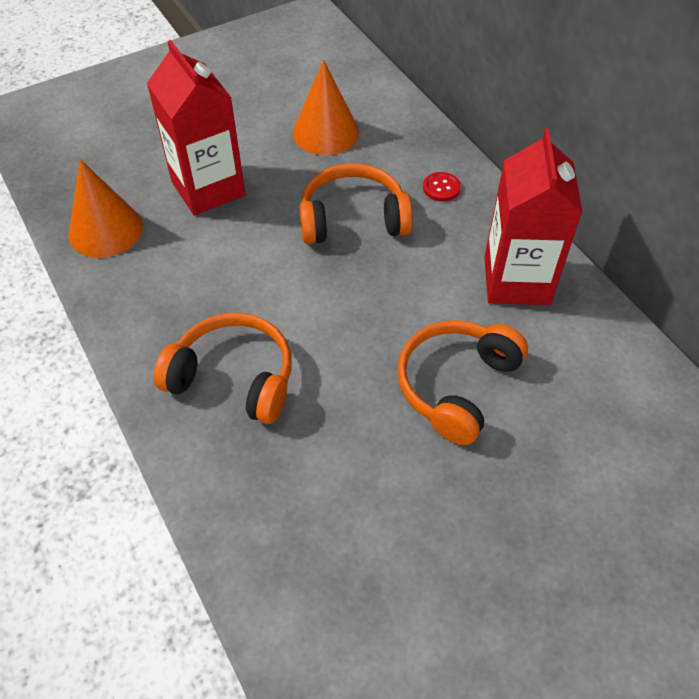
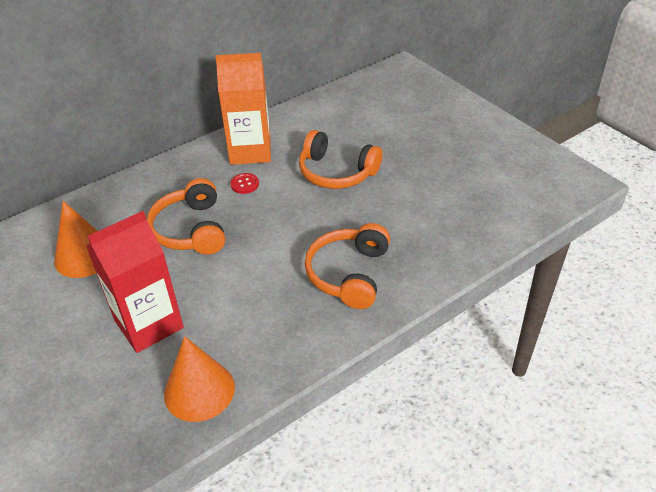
camera: 95 degrees left, 10 degrees down
(441, 188) = (160, 187): red button -> red button (244, 184)
(516, 280) = (250, 151): red carton -> orange carton

